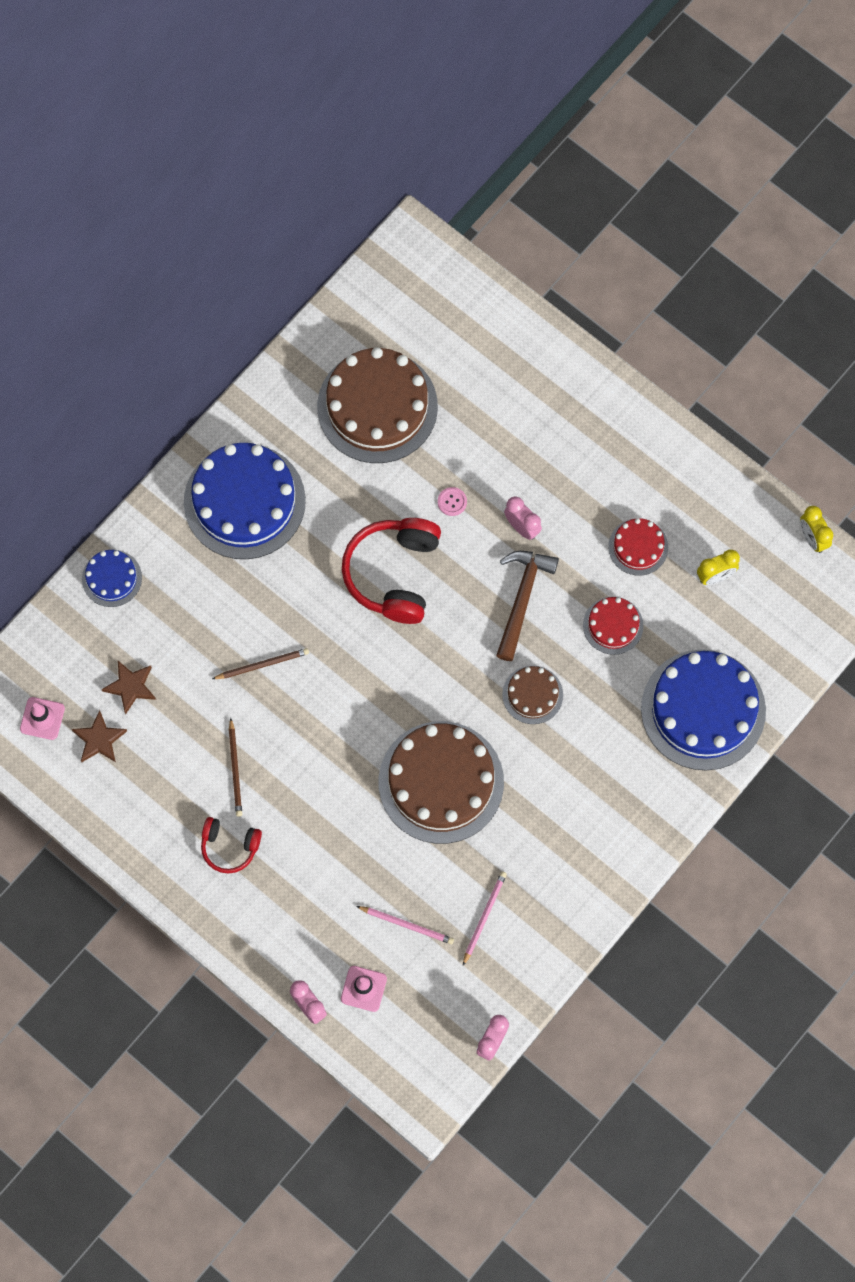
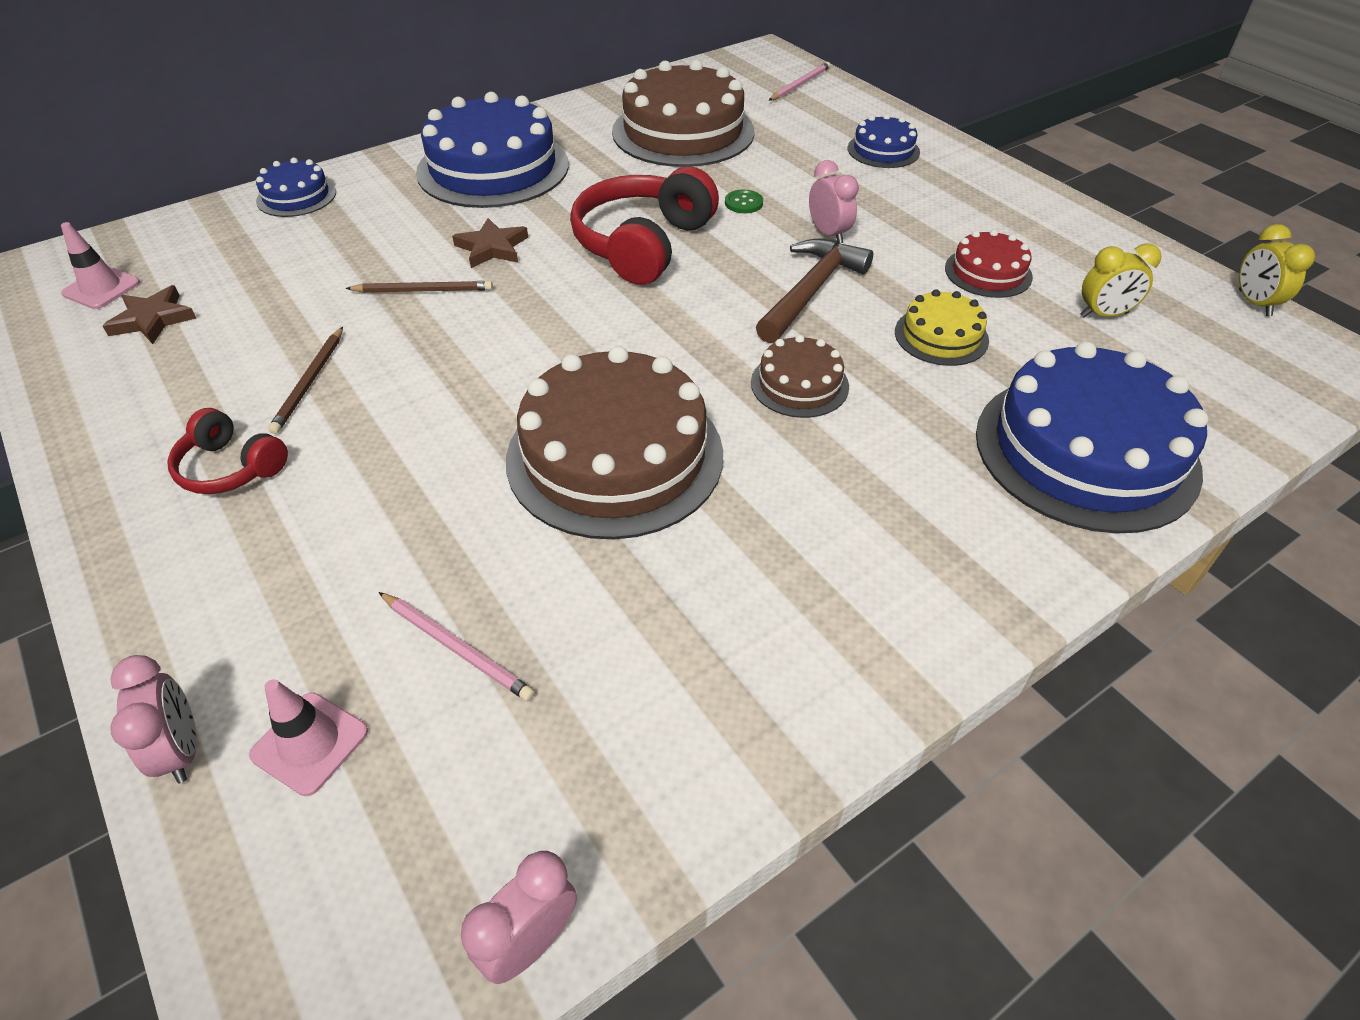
camera: 15 degrees right, 25 degrees down
(130, 687) = (238, 281): brown star -> brown star (492, 248)
(452, 502) = (743, 203): pink button -> green button
(484, 917) = (612, 669): pink pencil -> pink pencil (800, 84)
(545, 396) = (883, 150): none -> blue cake
(613, 625) = (941, 336): red cake -> yellow cake

